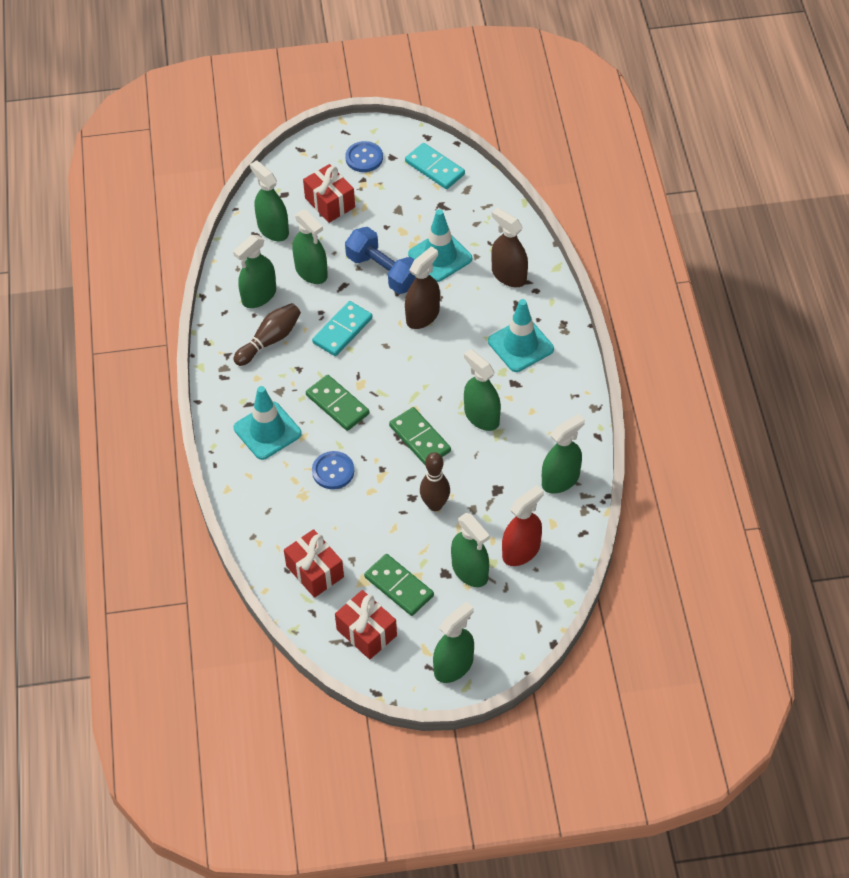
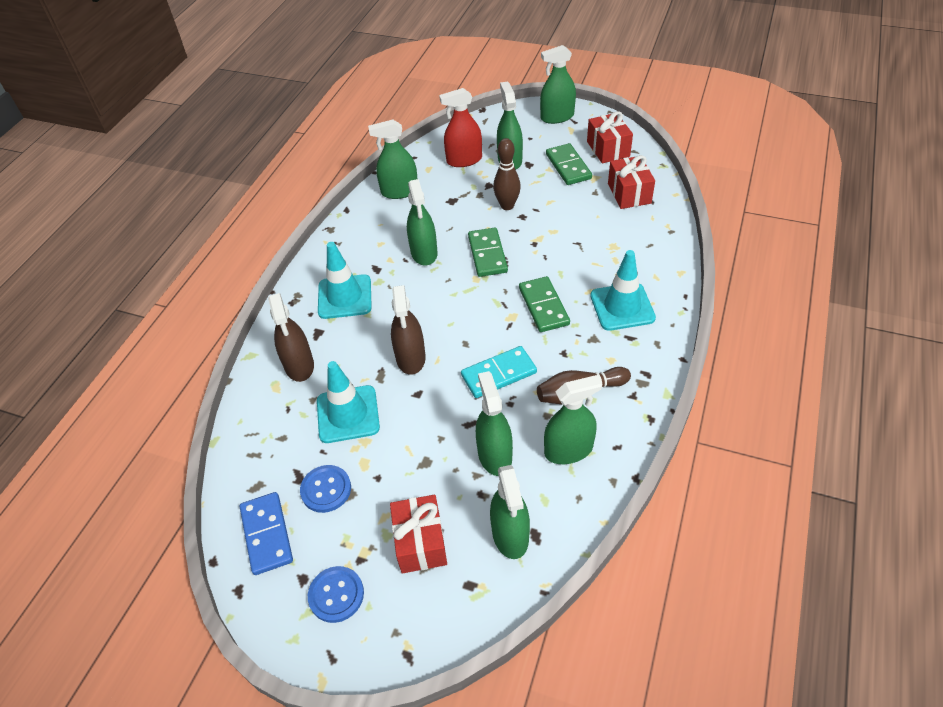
camera: 150 degrees left, 5 degrees down
(333, 471) = (577, 255): blue button -> blue button (326, 489)
(383, 271) = (417, 422): blue dumbbell -> none
(422, 316) = (411, 358): brown spray bottle -> brown spray bottle turned 75 degrees counterclockwise
(434, 168) = (267, 534): turquoise domino -> blue domino

